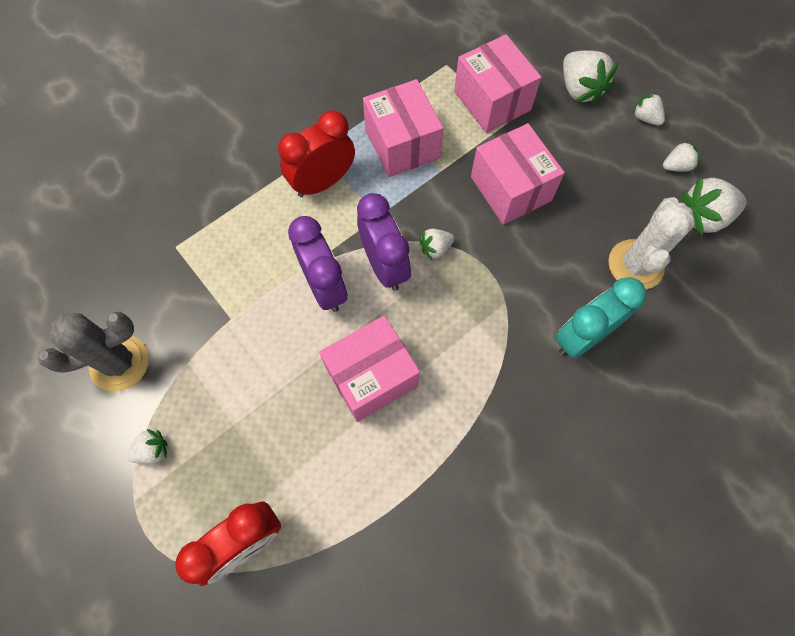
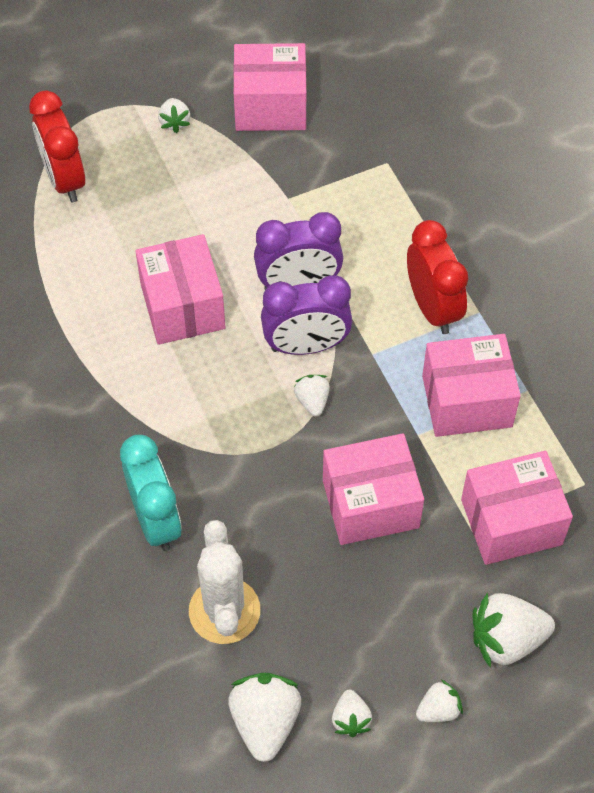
camera: 105 degrees right, 10 degrees down
(119, 363) = (270, 106): grey cactus -> pink box
(635, 265) = (224, 611): white cactus -> white cactus turned 45 degrees clockwise

